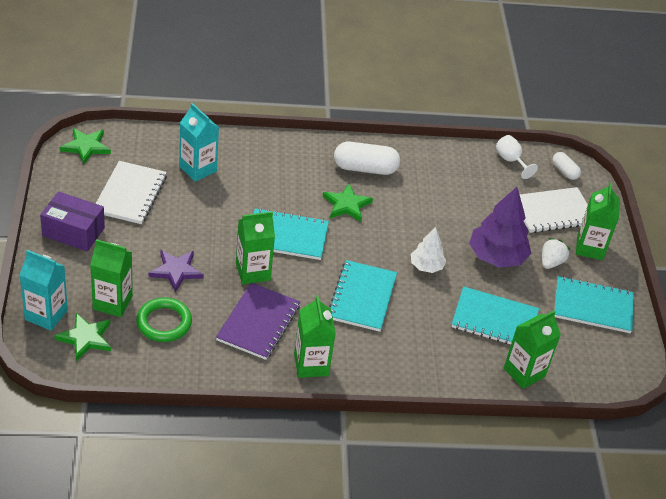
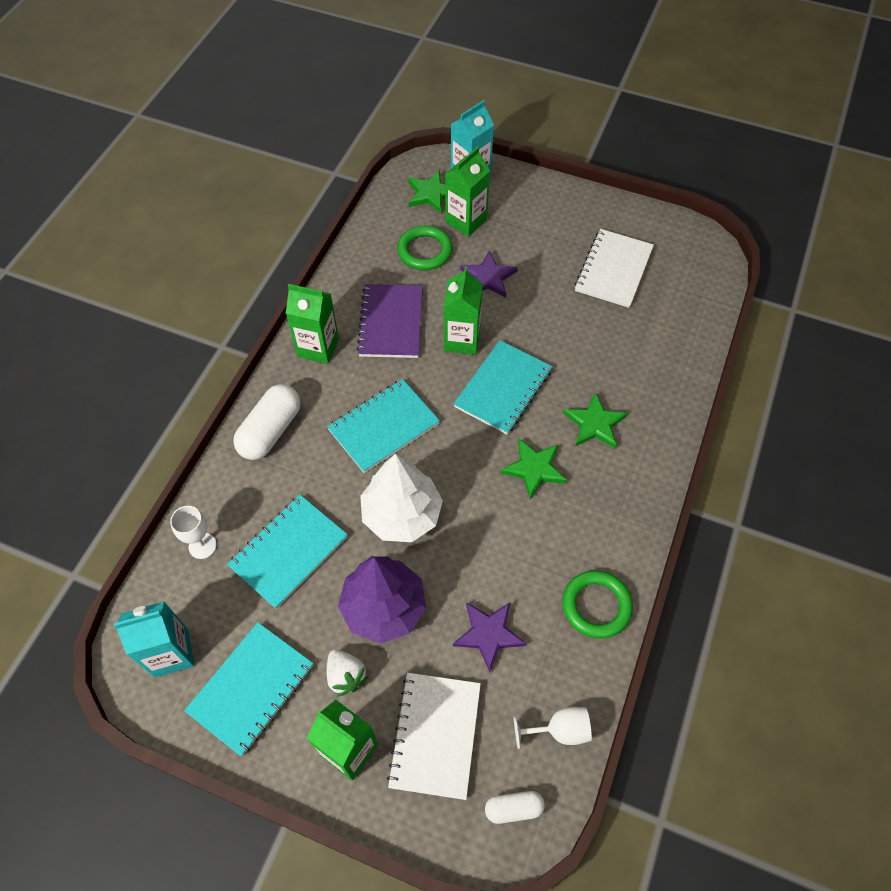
camera: 120 degrees right, 15 degrees up
(73, 232) = (571, 214): purple box -> none
(86, 147) = (700, 251): green star -> green star (594, 423)
(130, 194) = (613, 270): white notebook -> white notebook turned 75 degrees clockwise
(198, 169) = (639, 339): turquoise carton -> turquoise carton (171, 653)
(258, 323) = (391, 322): purple notebook -> purple notebook turned 45 degrees clockwise
(362, 297) = (383, 427): turquoise notebook -> turquoise notebook turned 75 degrees counterclockwise
(365, 168) = (595, 517): white capsule -> white capsule (270, 431)
(426, 158) = (596, 606): none -> green ring
(426, 266) = (402, 514): white tree -> white tree, size x1.75
(478, 202) = (488, 634): none -> purple star
(524, 372) = (202, 546): green carton -> white goblet

